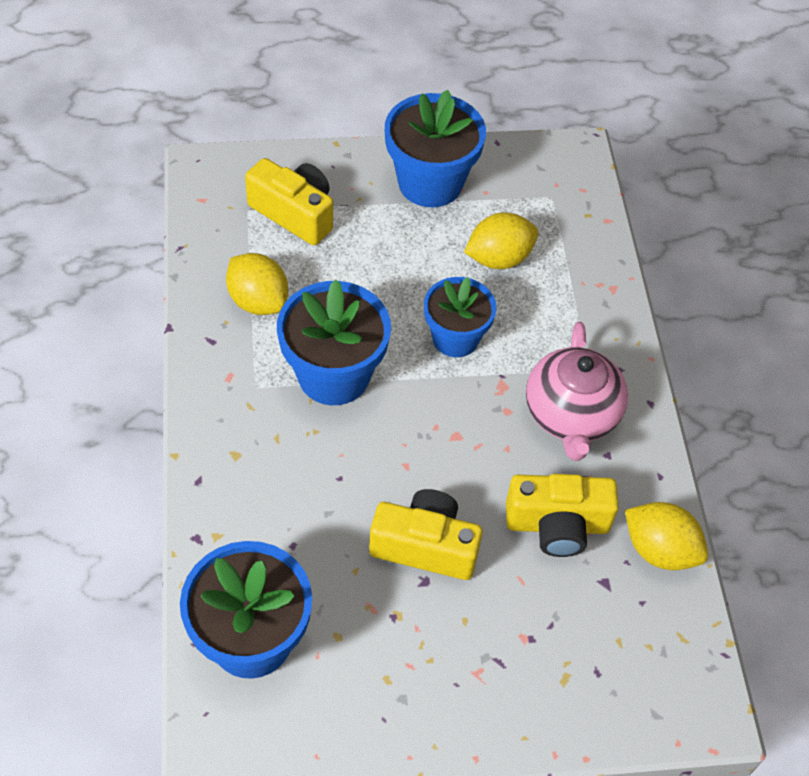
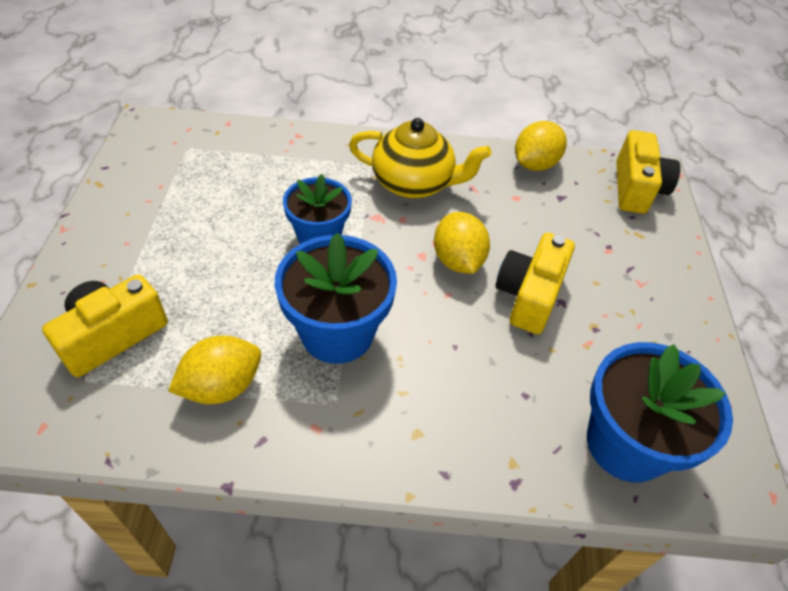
camera: 80 degrees left, 5 degrees down
(430, 183) = (129, 220): blue flower pot -> none
(499, 258) = (241, 192): yellow lemon -> yellow lemon (457, 260)
(557, 525) = (512, 212): yellow camera -> yellow camera (636, 188)
(571, 415) = (414, 183): pink teapot -> yellow teapot

